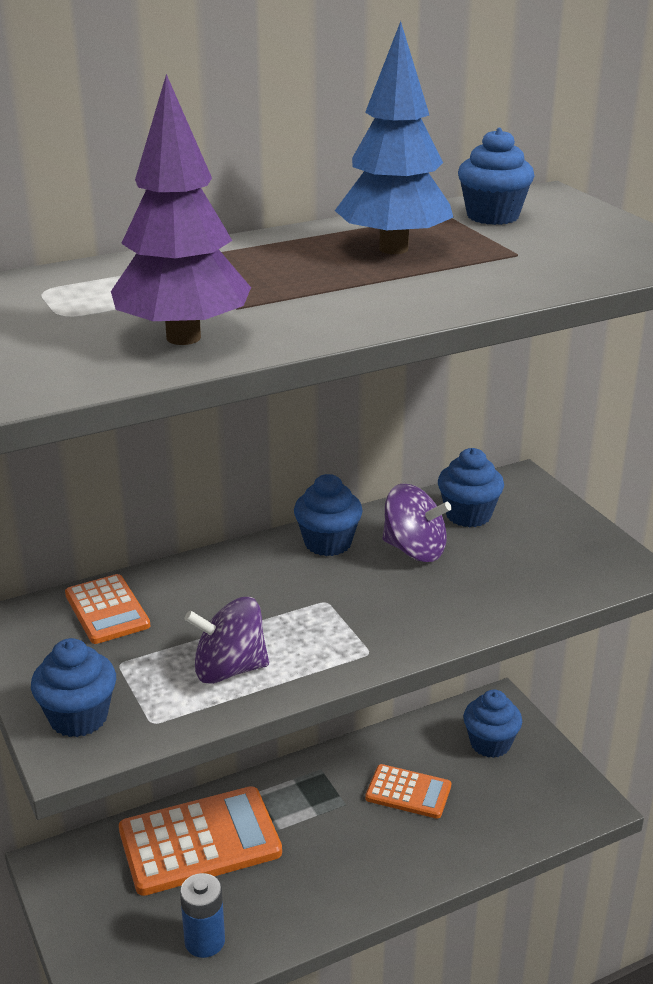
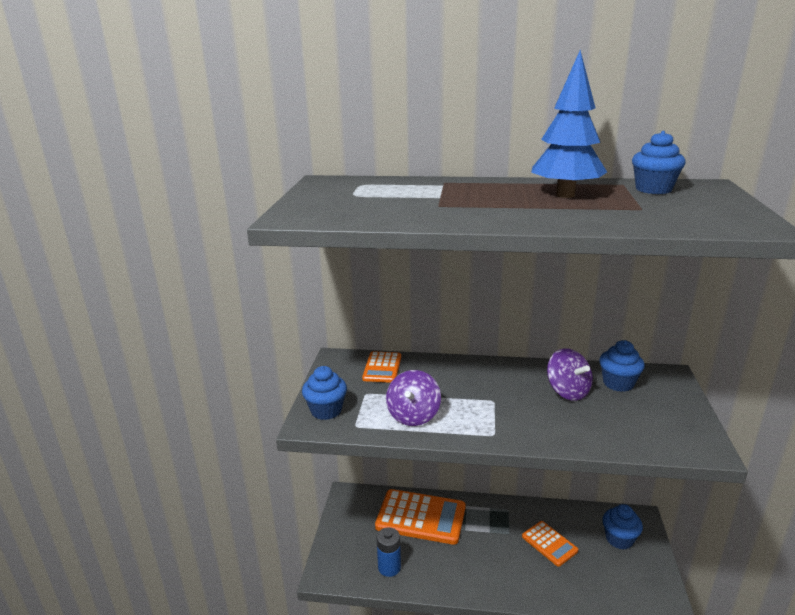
camera: 35 degrees right, 5 degrees down
(183, 337) = (392, 212): purple tree -> none
(229, 669) = (413, 415): purple spinning top -> purple spinning top turned 105 degrees counterclockwise
(328, 543) = (520, 372): blue cupcake -> none

